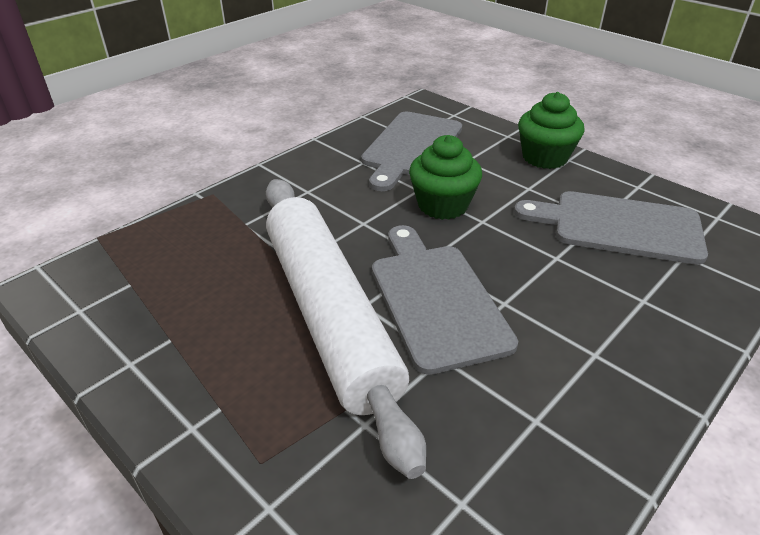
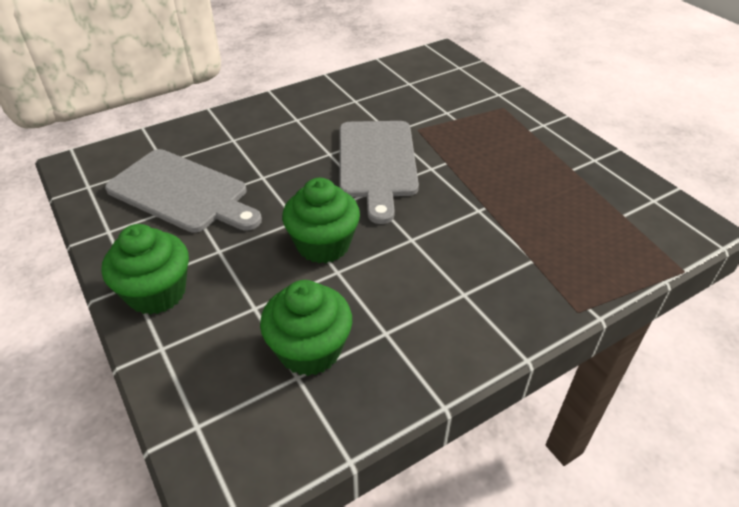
camera: 165 degrees left, 5 degrees up
(329, 314) = (458, 166): white rolling pin -> none
(411, 147) = (309, 350): grey cutting board -> green cupcake

